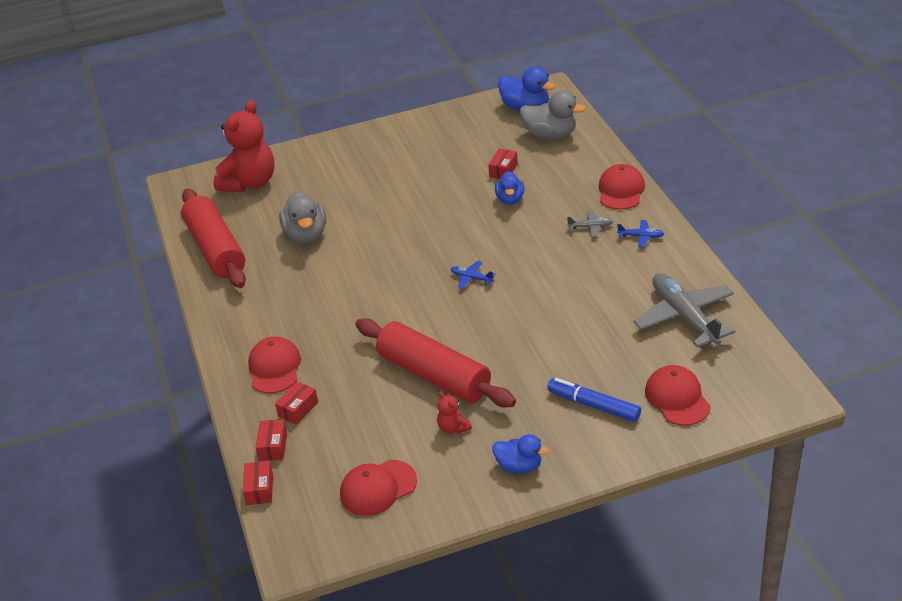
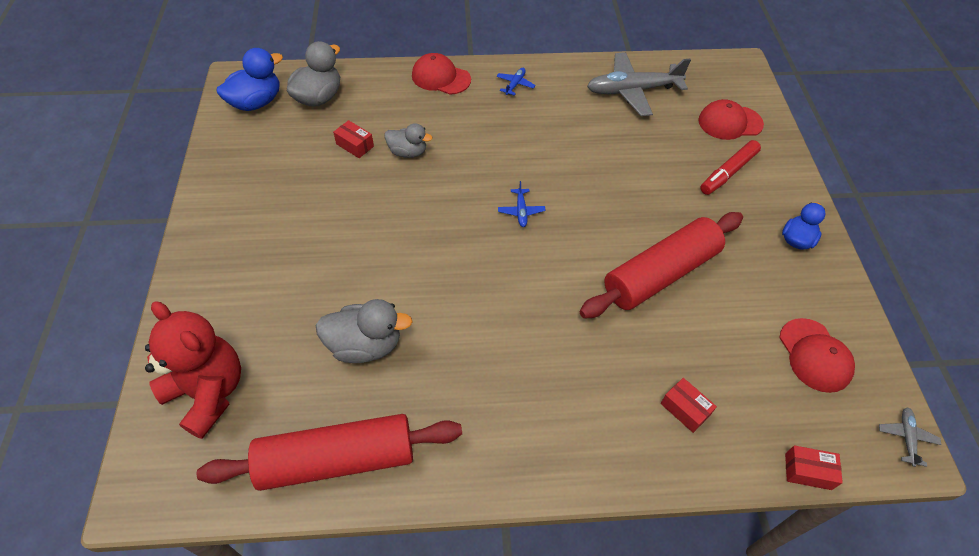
camera: 80 degrees left, 15 degrees up
(273, 446) = (741, 446): red box -> none
(274, 368) = (607, 423): red cap -> none
(453, 428) = (739, 276): red teddy bear -> none
(471, 278) = (521, 211): blue plane -> blue plane turned 45 degrees counterclockwise
(510, 199) = (408, 152): blue duck -> grey duck
(590, 227) = (484, 110): grey plane -> grey plane (906, 437)
(593, 405) = (728, 172): blue marker -> red marker

